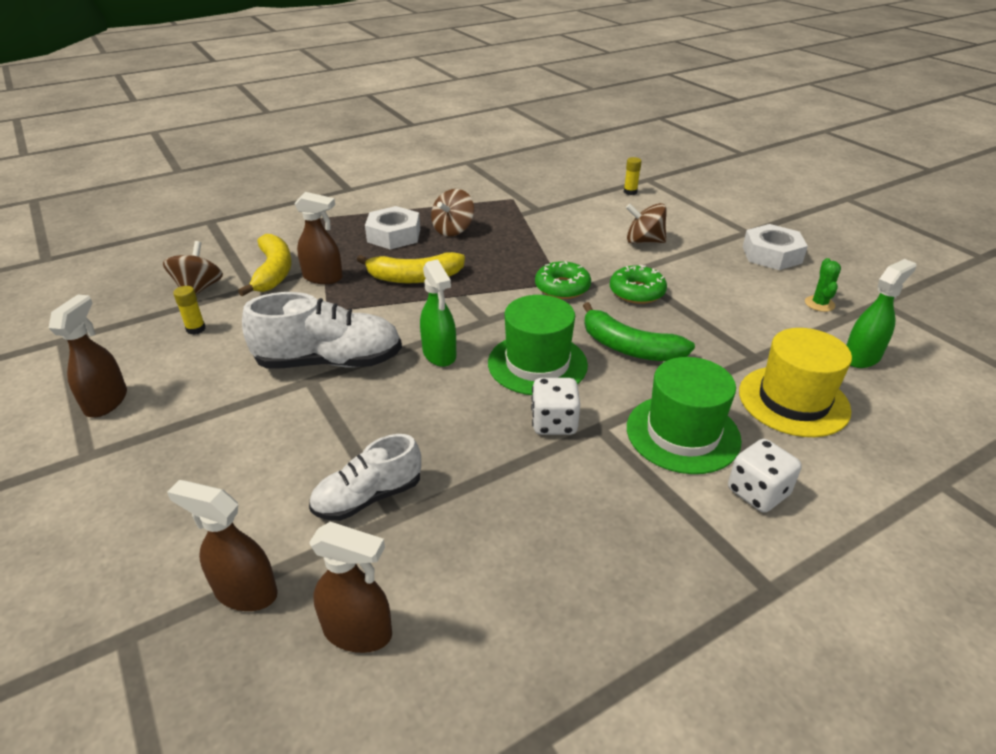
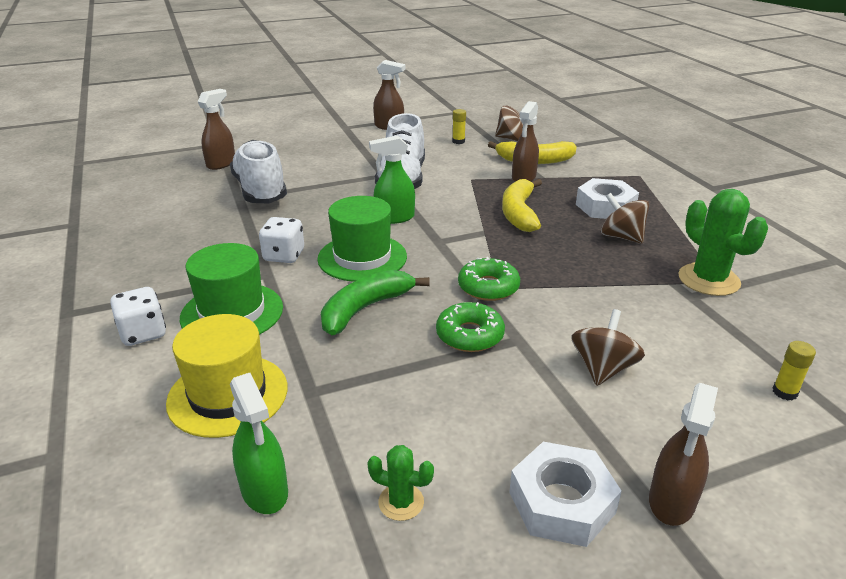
camera: 100 degrees right, 5 degrees down
(358, 632) = (173, 187): brown spray bottle -> brown spray bottle (671, 501)
(368, 497) = (260, 190): white shoe -> white shoe, size x1.58
(512, 202) = (708, 280): none -> green cactus

